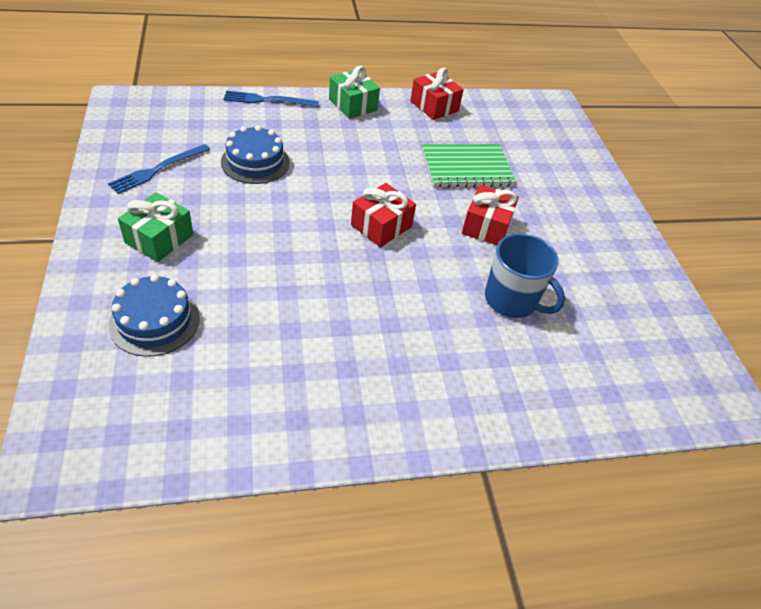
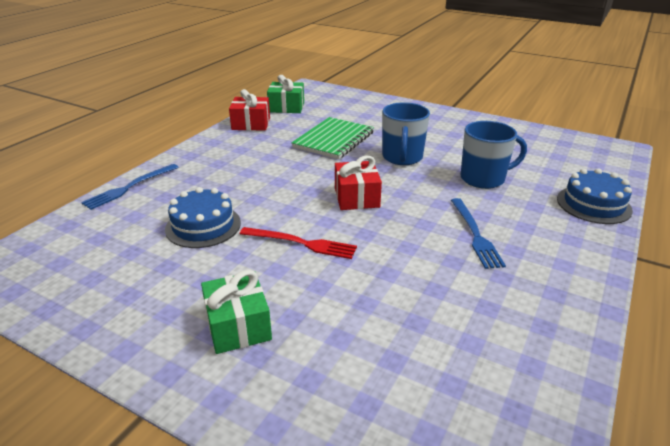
camera: 45 degrees left, 15 degrees down
(154, 321) = (355, 374): blue cake -> blue cake (593, 204)
(158, 169) = (133, 287): blue fork -> blue fork (475, 234)
(281, 224) = (300, 243): none -> red fork
(353, 105) = (199, 153): green gift -> green gift (286, 107)
(486, 226) = (402, 157): red gift -> blue mug

